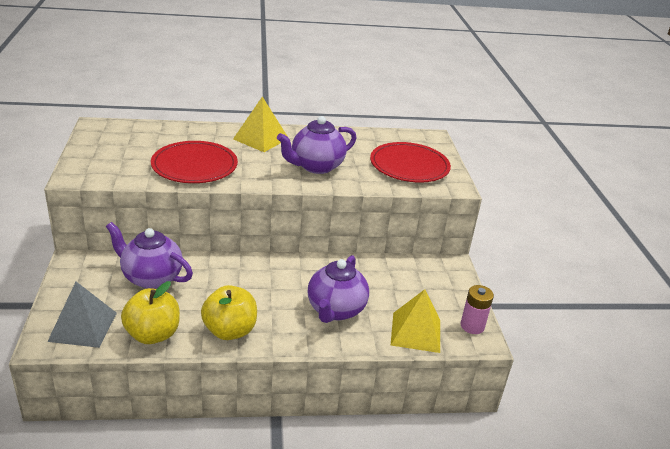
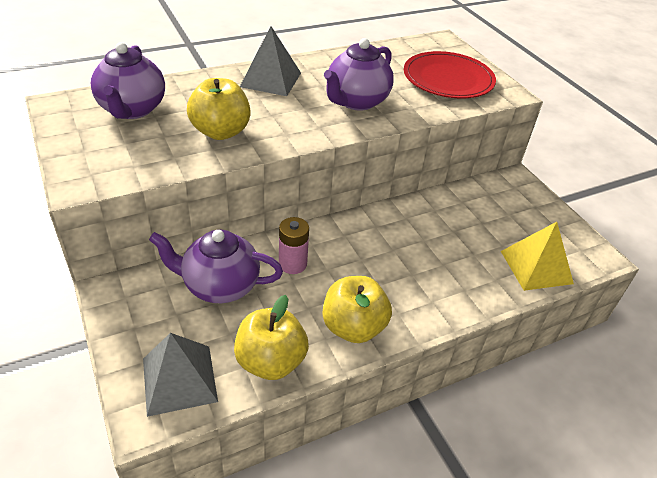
camera: 20 degrees left, 10 degrees up
(194, 165) = (221, 132): red plate -> yellow apple
(261, 138) = (271, 79): yellow pyramid -> grey pyramid
(335, 310) = (444, 265): purple teapot -> purple teapot (132, 109)
(472, 326) = (580, 243): pink battery -> pink battery (292, 264)

